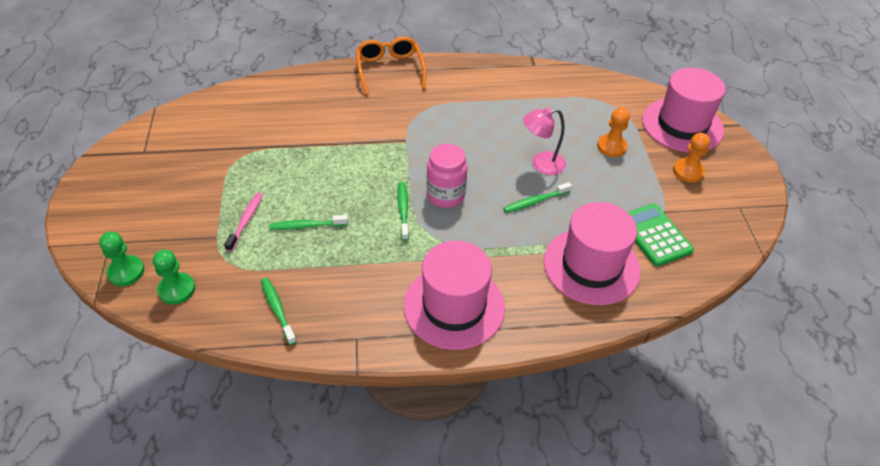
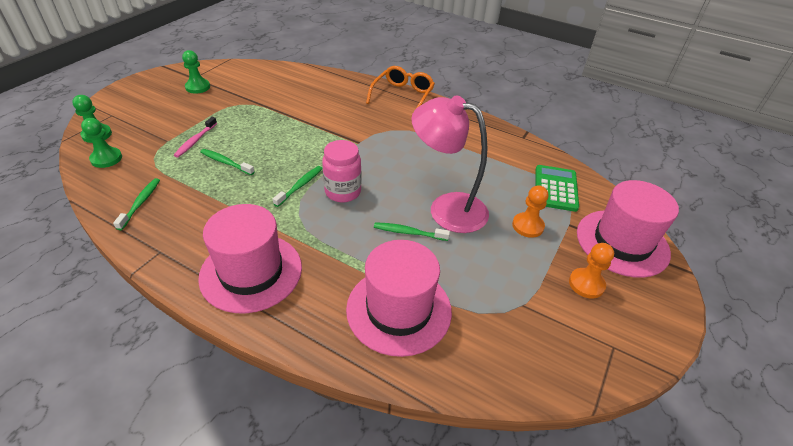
camera: 35 degrees right, 5 degrees down
(165, 161) = (198, 87): none -> green pawn
(246, 221) = (195, 141): pink toothbrush -> pink toothbrush turned 150 degrees clockwise
(541, 164) = (446, 208): pink lamp -> pink lamp, size x1.70
(654, 235) = (489, 319): green calculator -> green calculator (555, 188)

